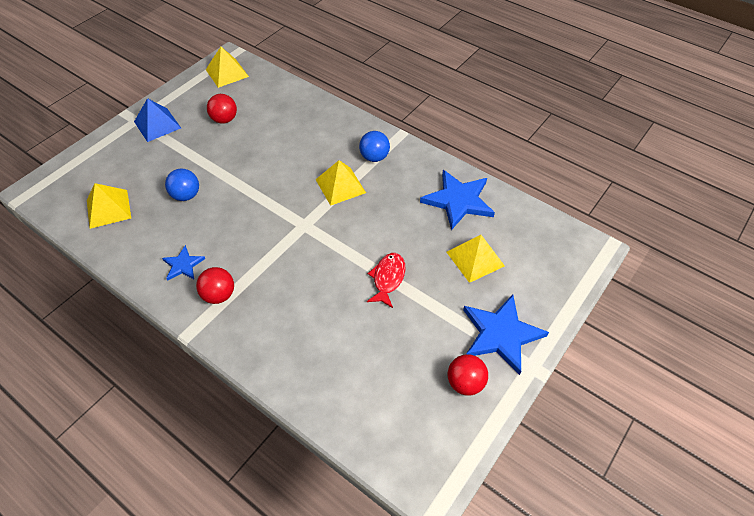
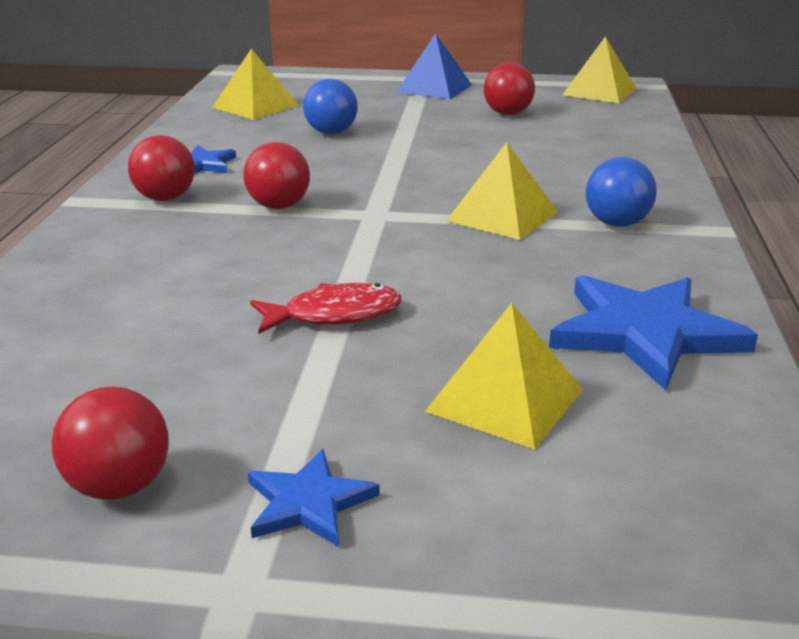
camera: 60 degrees right, 25 degrees down
(267, 255) = (278, 206): none -> red ball
(501, 334) = (308, 503): blue star -> blue star, size x0.53

